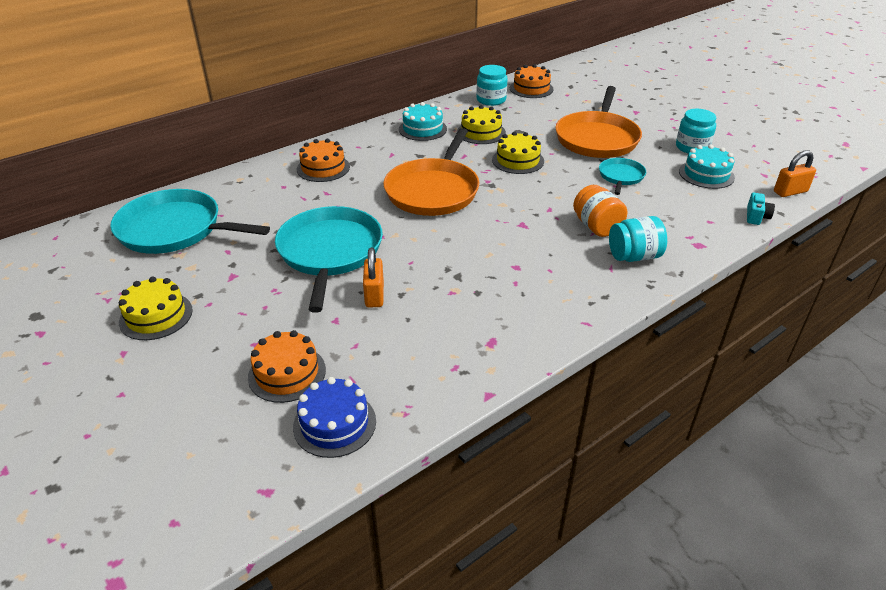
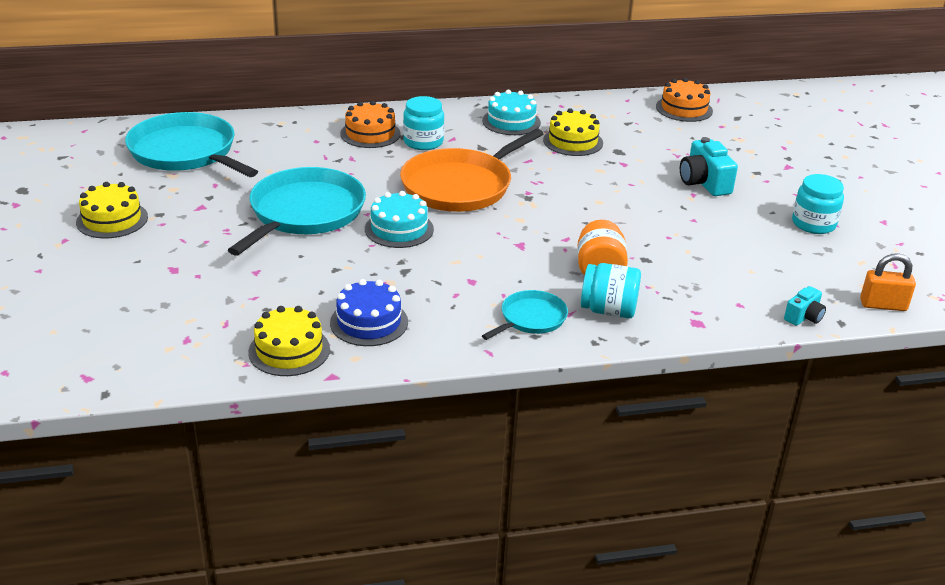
camera: 25 degrees right, 5 degrees down
(287, 373) = (177, 299): orange cake -> none
(334, 423) = (181, 350): blue cake -> blue cake (369, 322)
(374, 295) = (310, 262): orange padlock -> none
(491, 100) = (621, 110): turquoise jar -> turquoise jar (423, 142)
(518, 160) = (583, 181): yellow cake -> yellow cake (289, 350)
(597, 138) = (704, 183): orange pan -> turquoise camera
(621, 176) = (685, 230): turquoise pan -> turquoise pan (531, 318)
(706, 174) = (795, 257): turquoise cake -> turquoise cake (399, 229)

